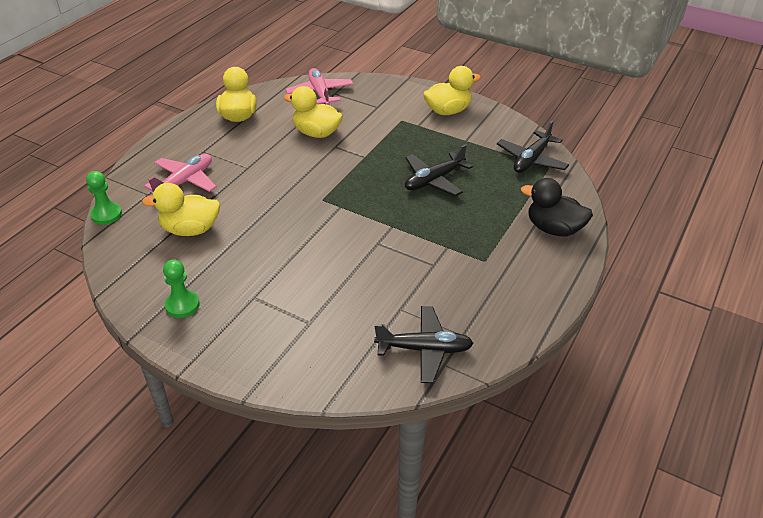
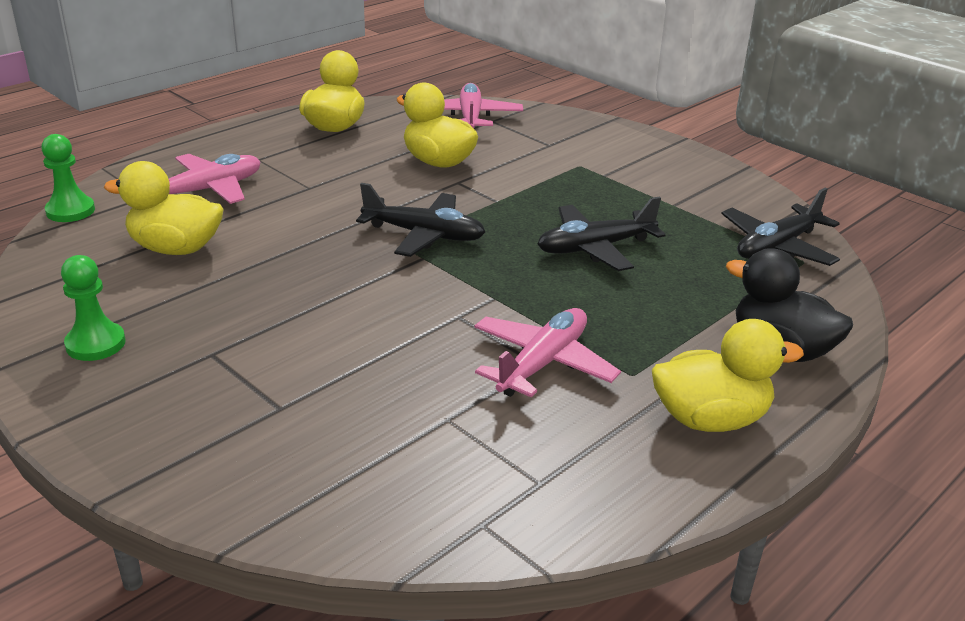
camera: 15 degrees right, 10 degrees down
(424, 349) = (457, 491): black plane -> black plane (424, 235)
(436, 264) = (543, 363): none -> pink plane
(448, 111) = (660, 165): yellow duck -> yellow duck (710, 419)

